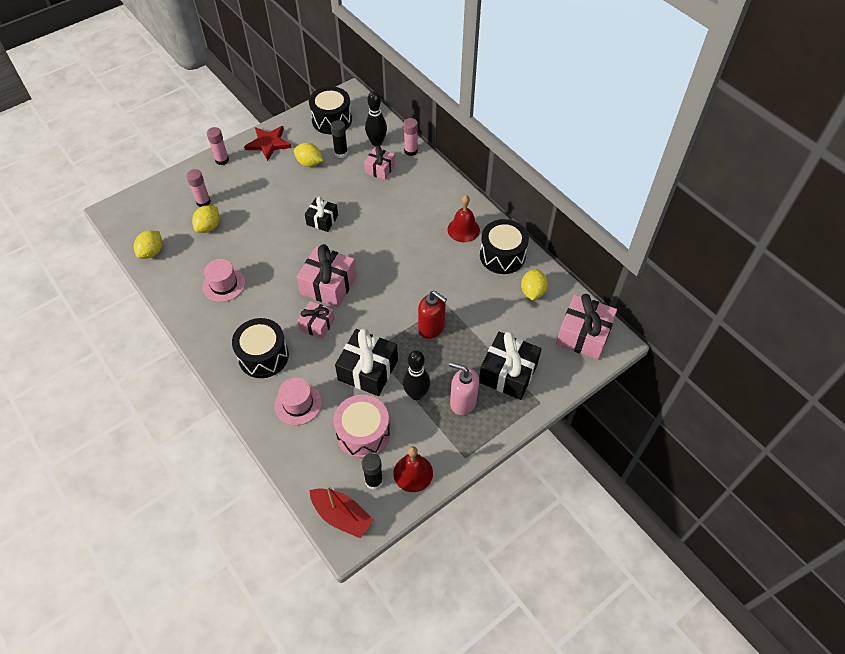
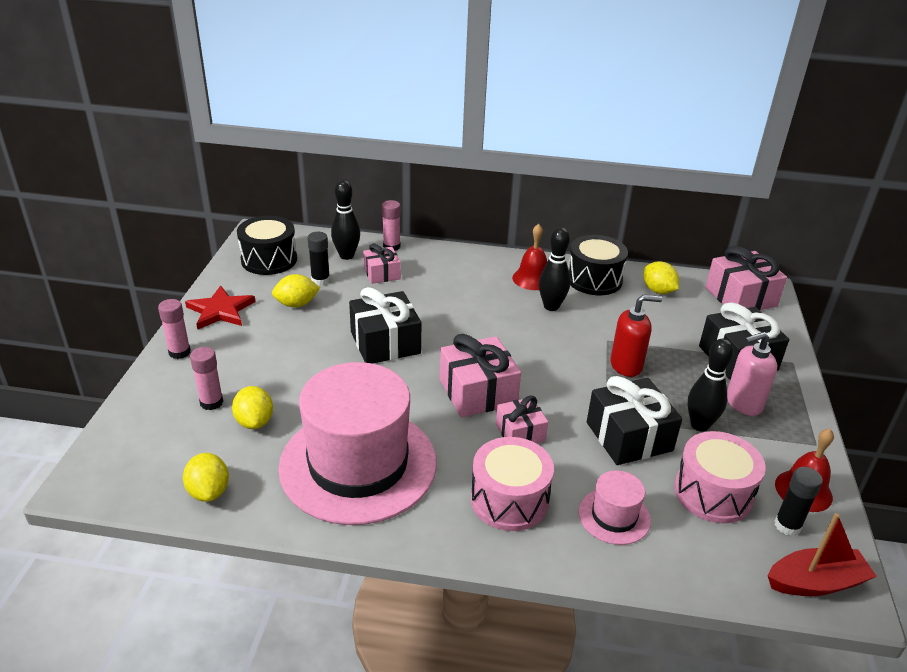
camera: 45 degrees left, 20 degrees down
(224, 284) = (358, 464): pink hat -> pink hat, size x2.30
(263, 356) = (509, 500): black drum -> pink drum
(322, 220) = (385, 343): black gift -> black gift, size x1.67
(446, 257) = (551, 306): none -> black bowling pin

